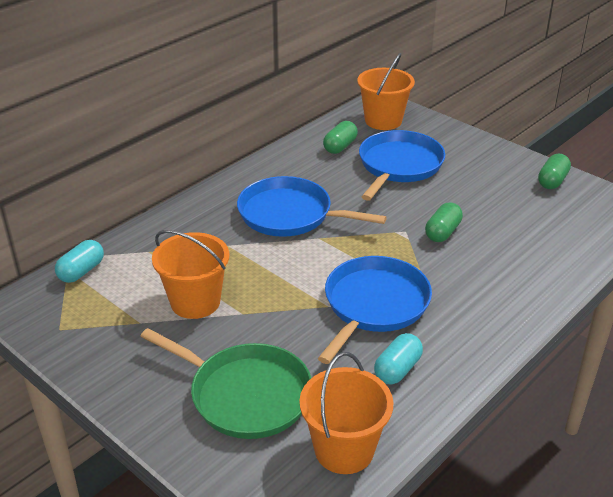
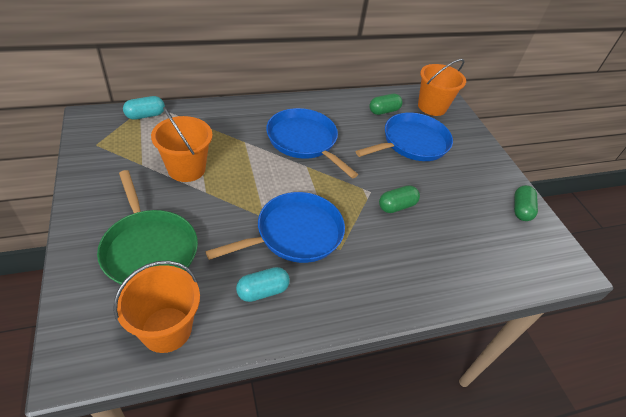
camera: 25 degrees right, 10 degrees up
(552, 181) = (521, 210): green capsule -> green capsule turned 45 degrees counterclockwise

